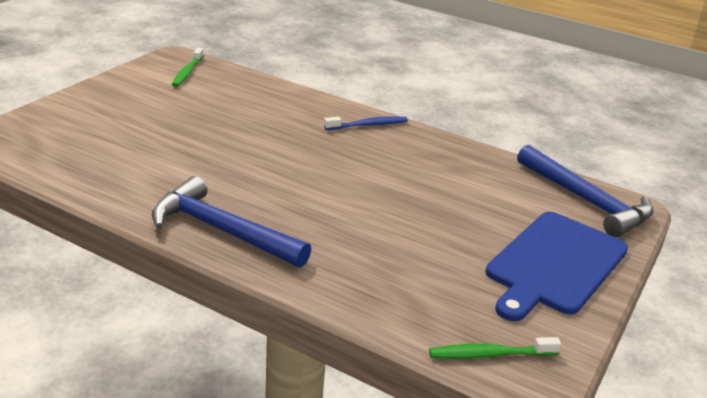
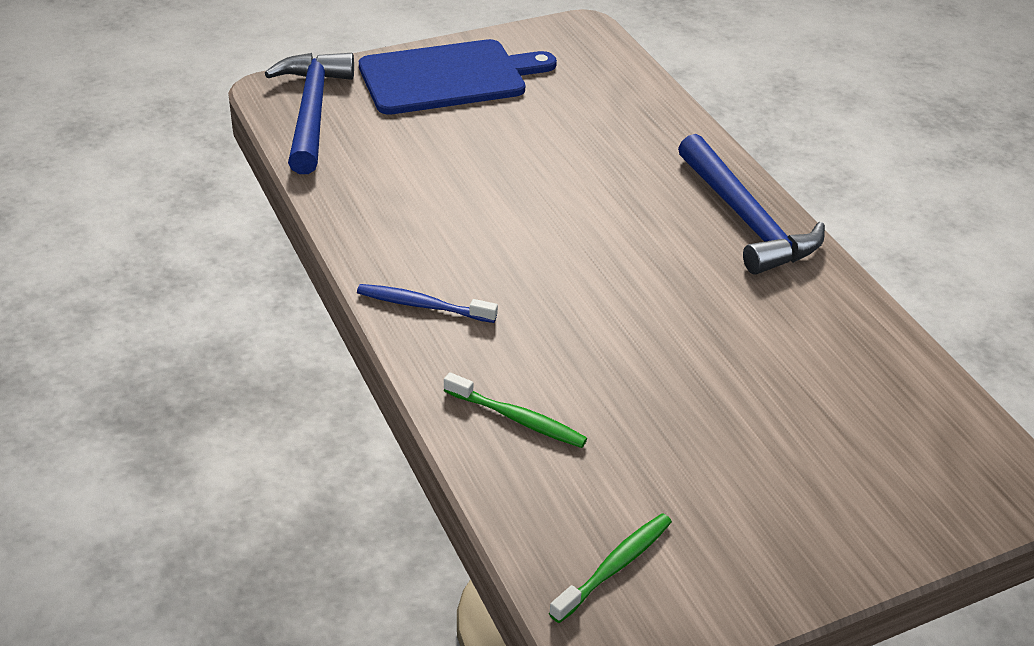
camera: 145 degrees left, 10 degrees up
(490, 354) = (597, 49): green toothbrush -> green toothbrush (517, 419)

